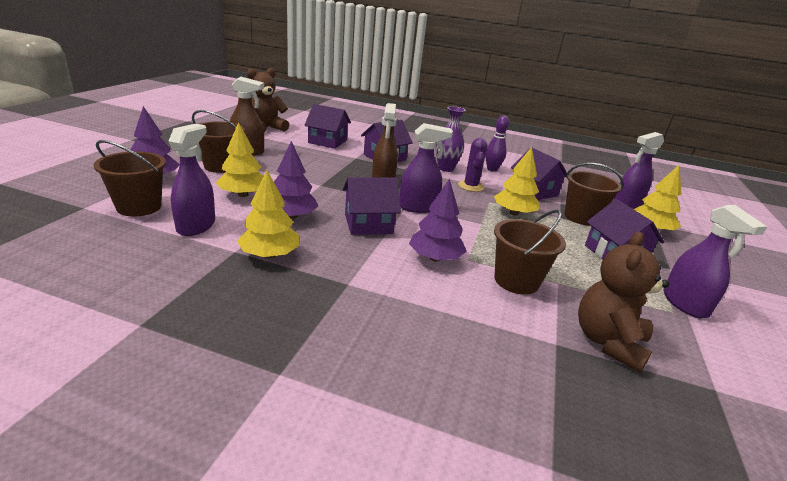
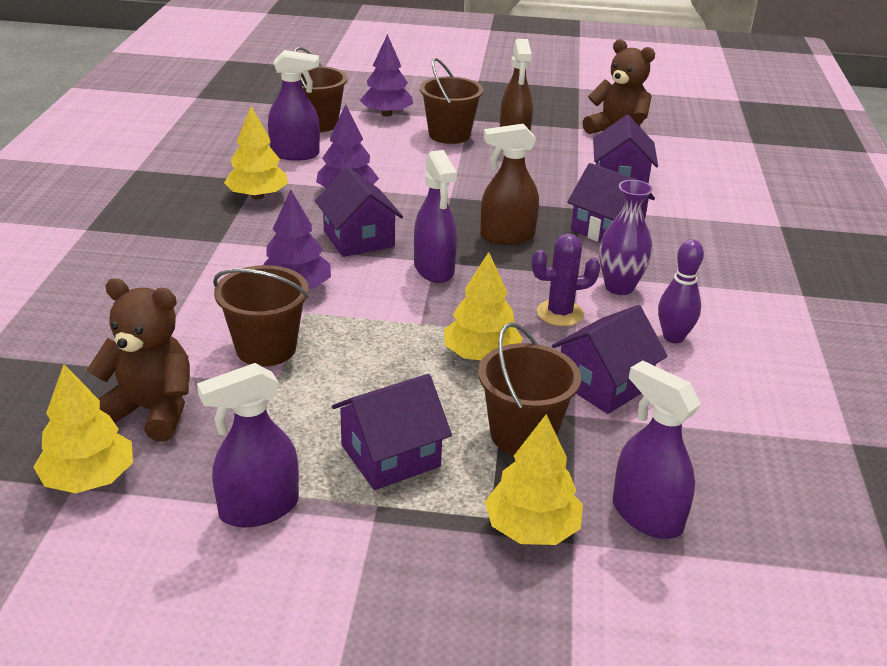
camera: 80 degrees right, 5 degrees up
(243, 194) = (382, 160): yellow tree -> yellow tree (89, 478)

